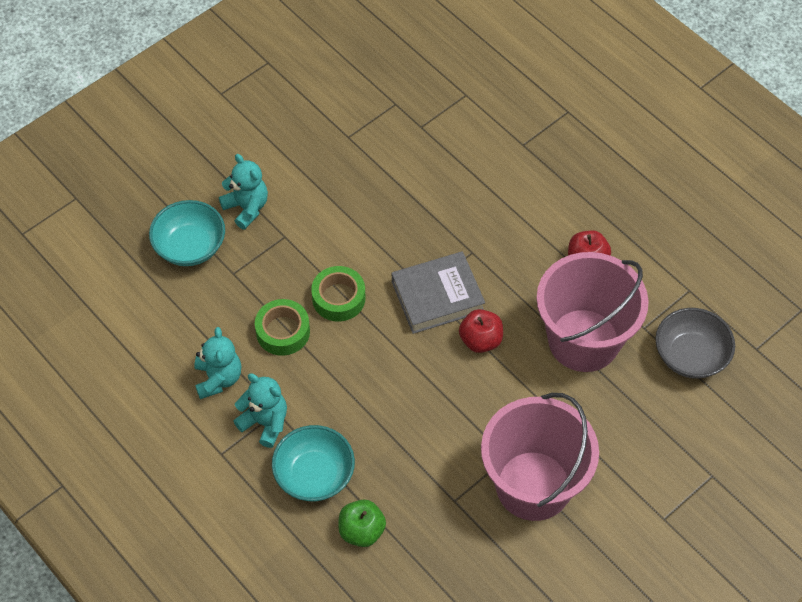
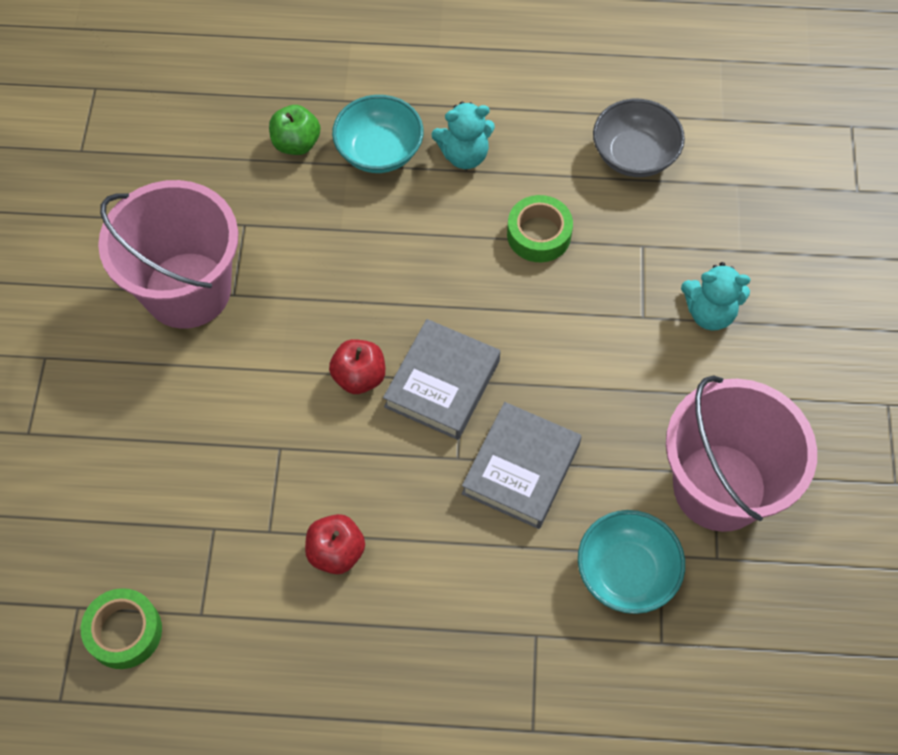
camera: 135 degrees right, 5 degrees up
(190, 246) = (708, 235): turquoise bowl -> turquoise bowl (626, 572)
(218, 378) = (543, 155): turquoise teddy bear -> none
(338, 298) = (527, 304): green tape -> green tape (124, 632)
(444, 219) = (520, 469): none -> grey book
(583, 340) = (262, 462): pink bucket -> pink bucket (719, 487)
(690, 355) = (141, 538): grey bowl -> grey bowl (634, 155)

